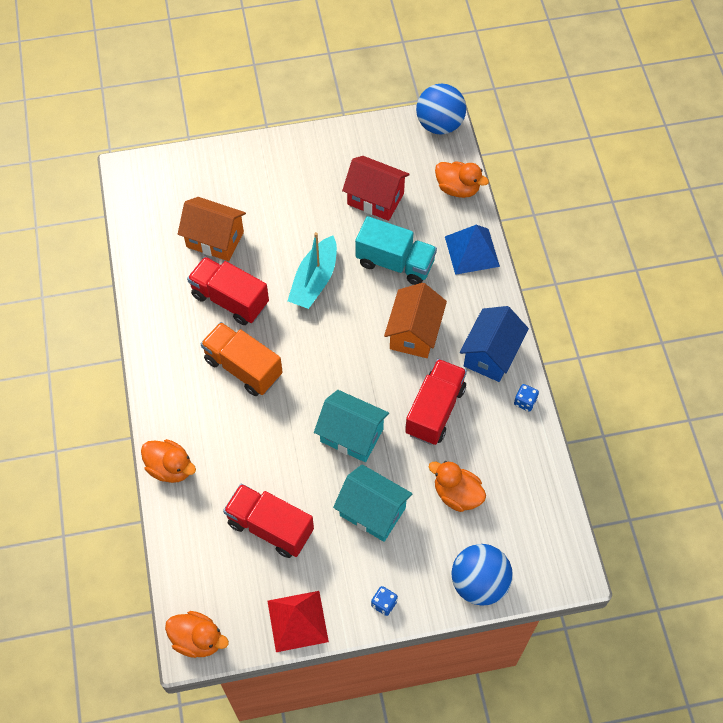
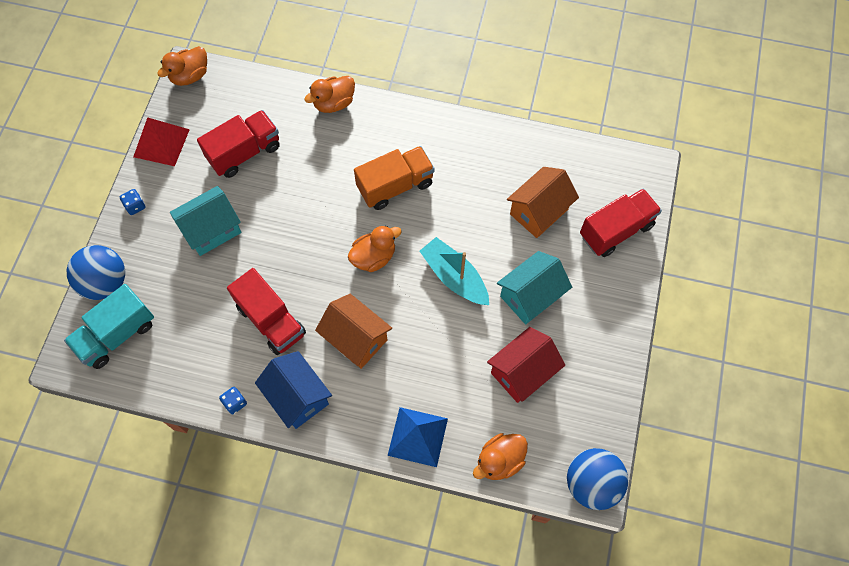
camera: 115 degrees right, 5 degrees up
(230, 300) = (468, 200): red truck -> red truck (616, 230)
(351, 435) = (286, 243): turquoise house -> turquoise house (530, 296)
(395, 262) = (439, 357): turquoise truck -> turquoise truck (117, 335)
(457, 494) = (186, 301): orange duck -> orange duck (374, 257)

